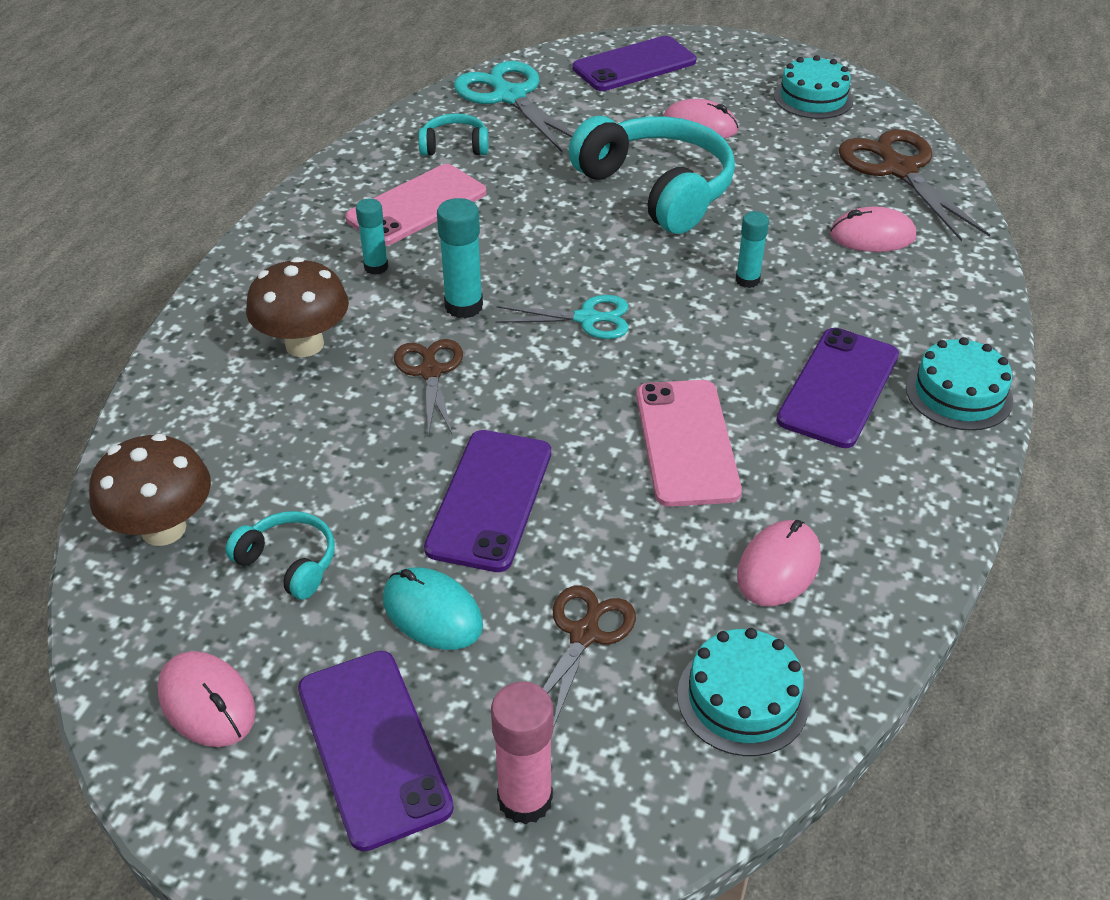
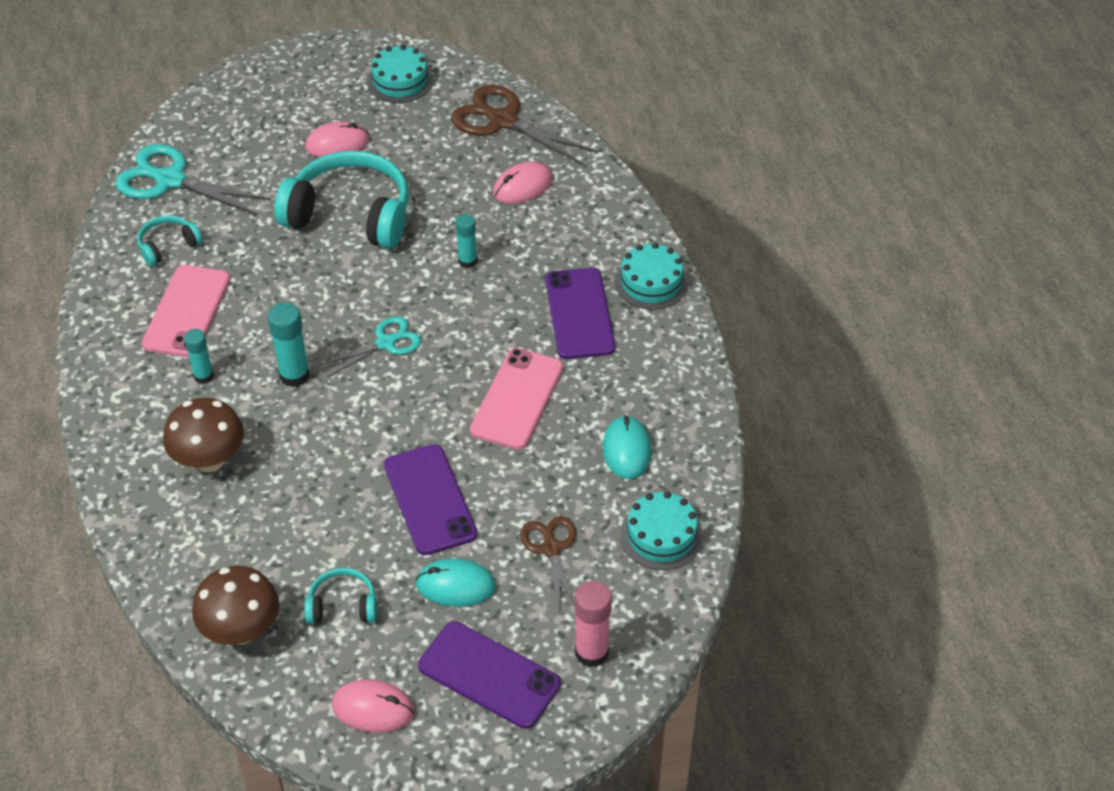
camera: 35 degrees left, 5 degrees up
(430, 371) = (315, 435): brown scissors -> none
(634, 65) = (243, 106): purple phone -> none
(686, 442) = (517, 399): pink phone -> pink phone turned 60 degrees clockwise
(778, 567) = (626, 450): pink mouse -> turquoise mouse

